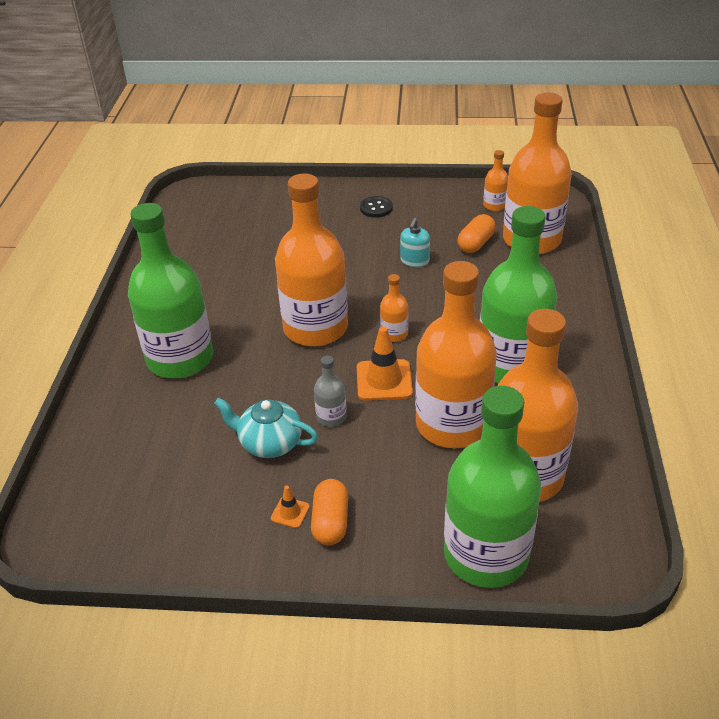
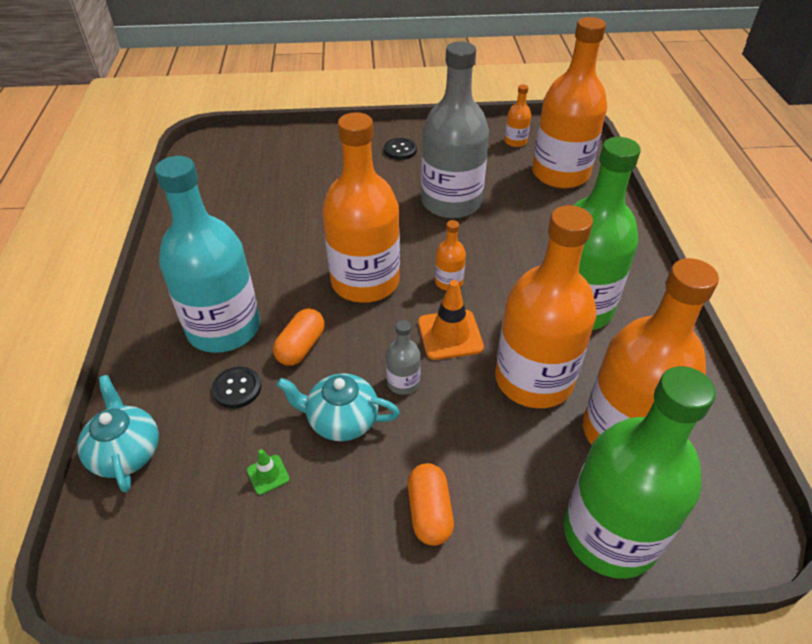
camera: 10 degrees left, 5 degrees up
(83, 451) = (126, 452): none -> turquoise teapot
(180, 359) = (224, 328): green bottle -> turquoise bottle
(183, 410) = (237, 388): none -> black button
(198, 480) = (268, 474): none -> green traffic cone
(290, 512) = (381, 505): orange traffic cone -> none
(414, 261) = (451, 202): turquoise soap dispenser -> grey bottle
(476, 244) = (507, 181): orange capsule -> orange capsule (301, 347)

